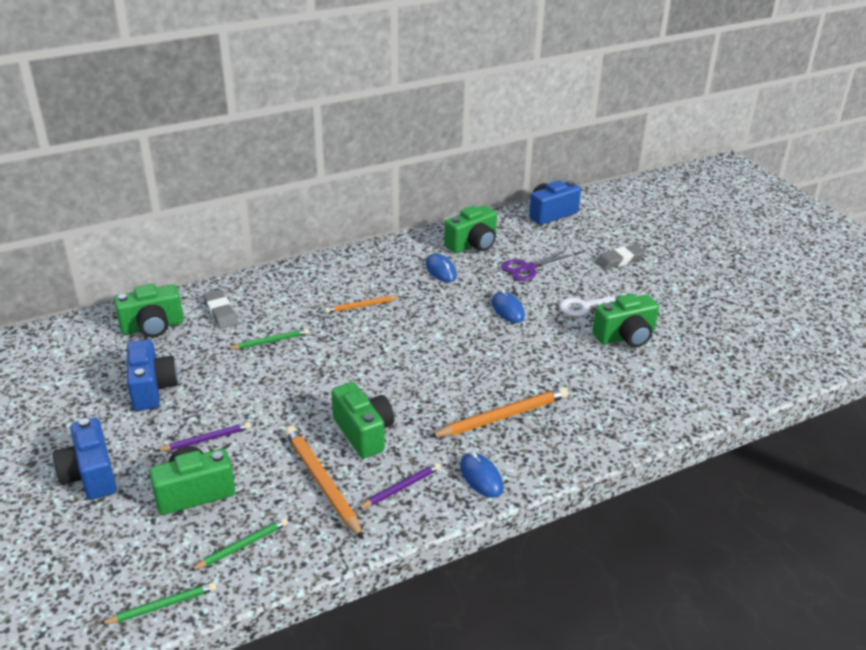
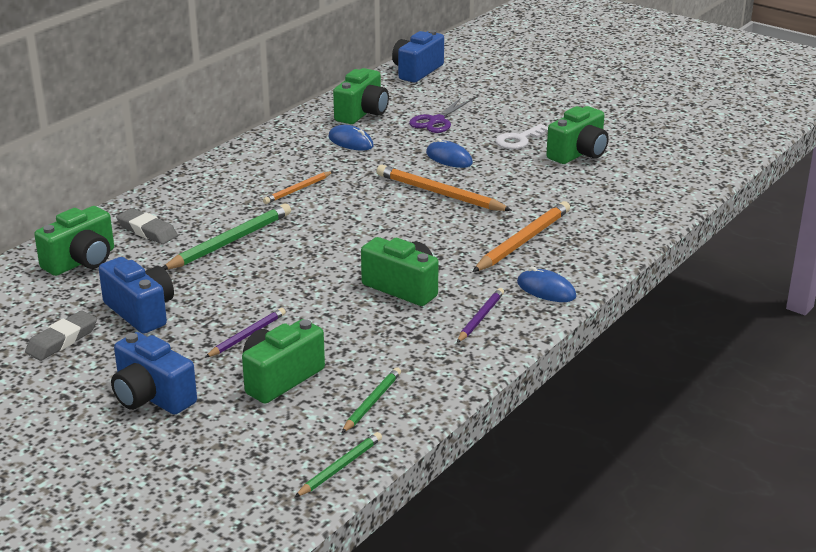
camera: 25 degrees left, 5 degrees down
(270, 341) = (230, 241): green pencil -> green pencil, size x1.72
(322, 482) = (401, 335): orange pencil -> orange pencil (439, 193)
(619, 260) = (519, 95): grey eraser -> grey eraser (62, 340)

